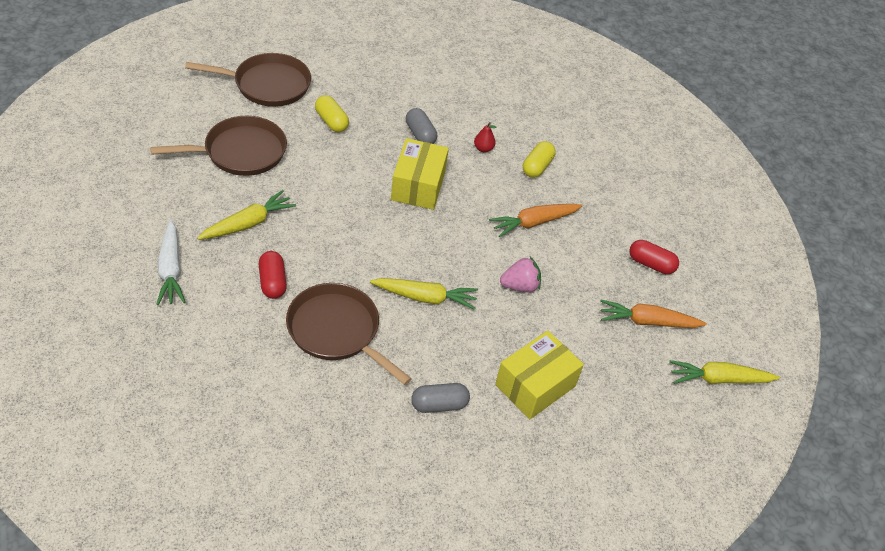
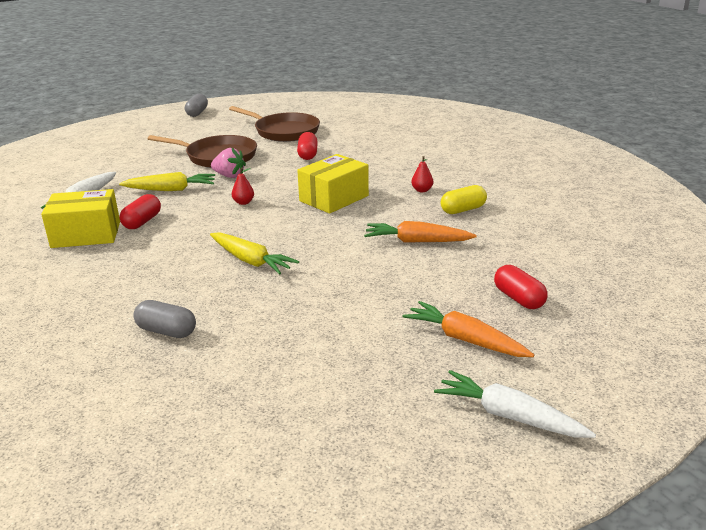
camera: 40 degrees right, 20 degrees down
(331, 121) = (307, 155): yellow capsule -> red capsule
(336, 331) = (149, 260): brown pan -> none
(341, 219) = (243, 202): none -> red pear
(420, 135) = (373, 173): grey capsule -> grey capsule (197, 113)
(520, 286) = (351, 277): pink strawberry -> pink strawberry (229, 176)
(535, 385) = (277, 348): yellow box -> yellow box (86, 234)
(718, 379) = (509, 416): yellow carrot -> white carrot

